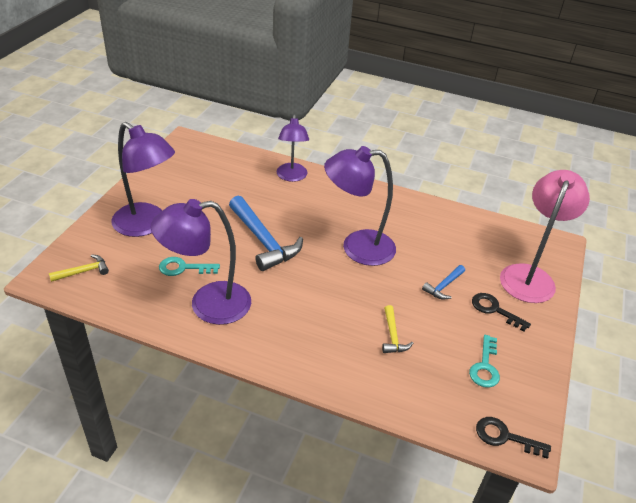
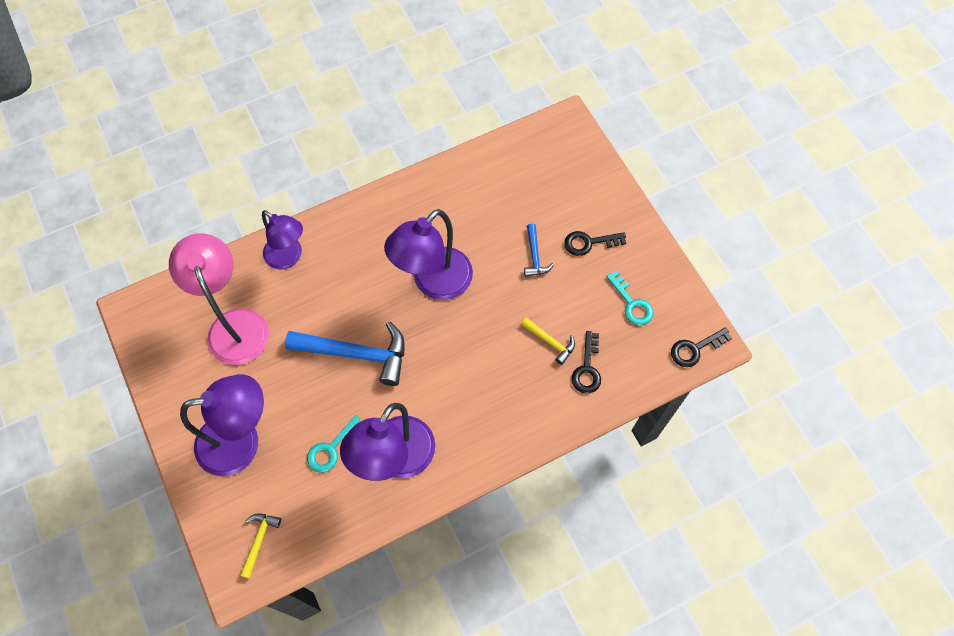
camera: 45 degrees left, 25 degrees up
(399, 372) = (587, 368): none -> black key
(530, 276) = (579, 181): pink lamp -> pink lamp (234, 324)

